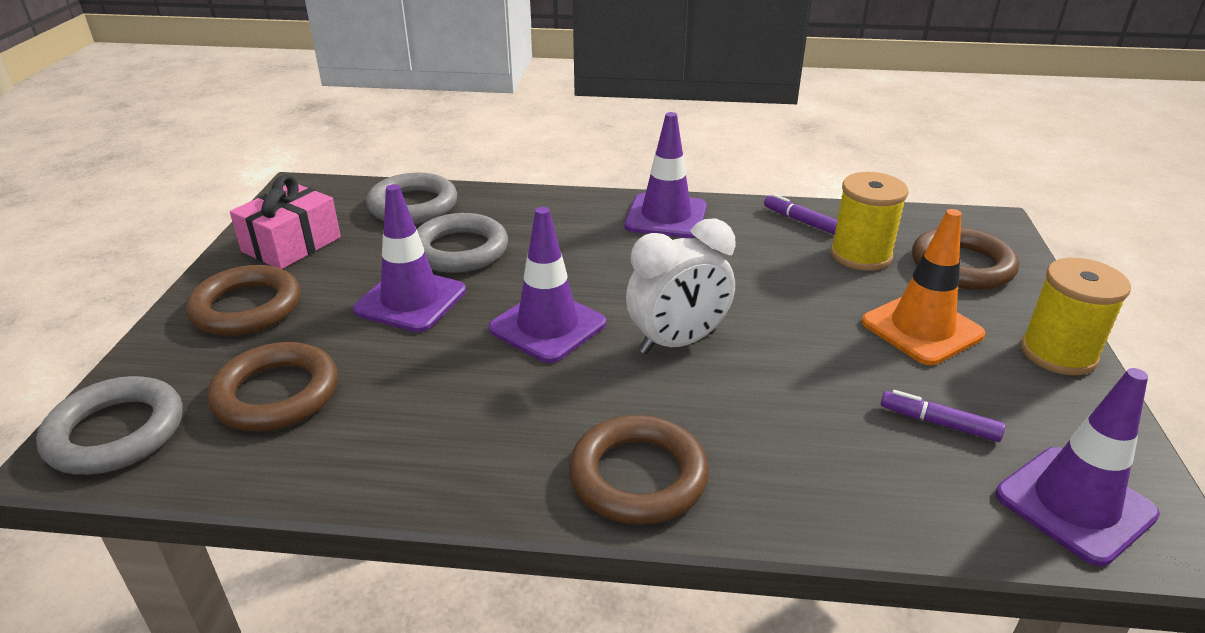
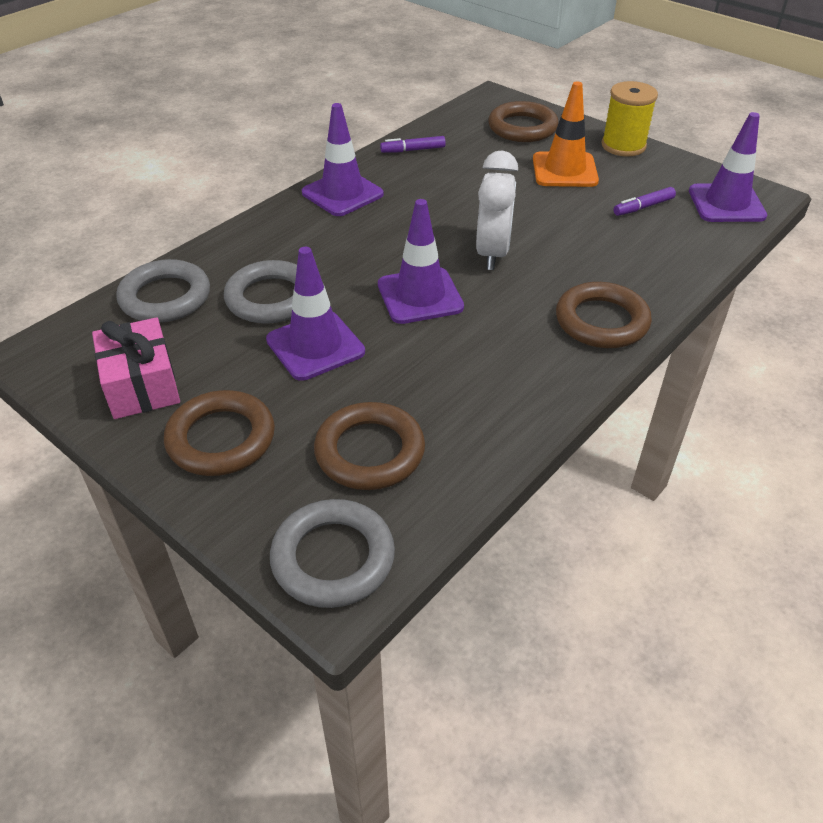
camera: 55 degrees left, 10 degrees up
(861, 255) = (475, 150): yellow spool -> none

